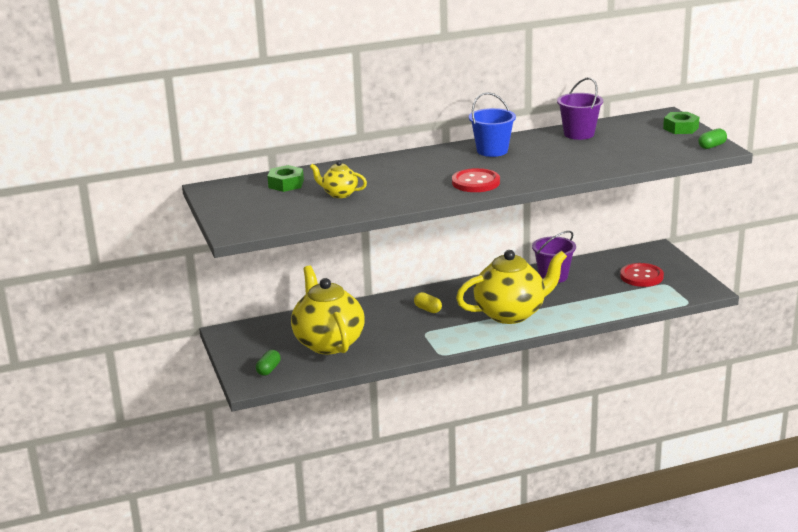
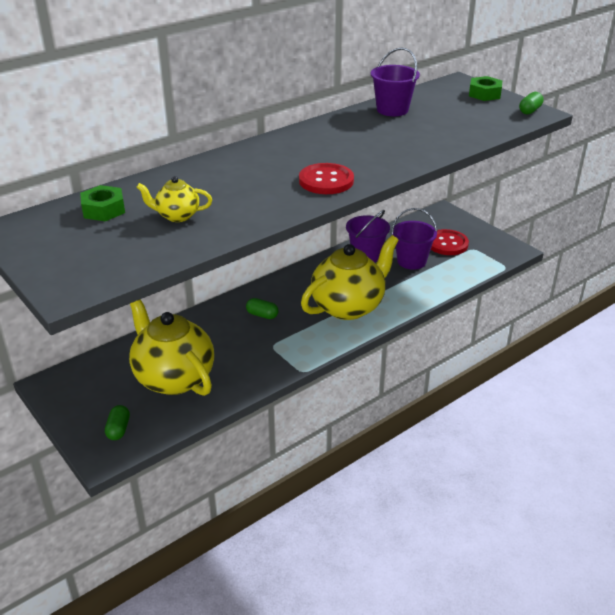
camera: 20 degrees left, 10 degrees up
(428, 309) = (262, 315): yellow capsule -> green capsule
(492, 151) = (317, 138): blue bucket -> none
(595, 286) = (411, 261): none -> purple bucket

